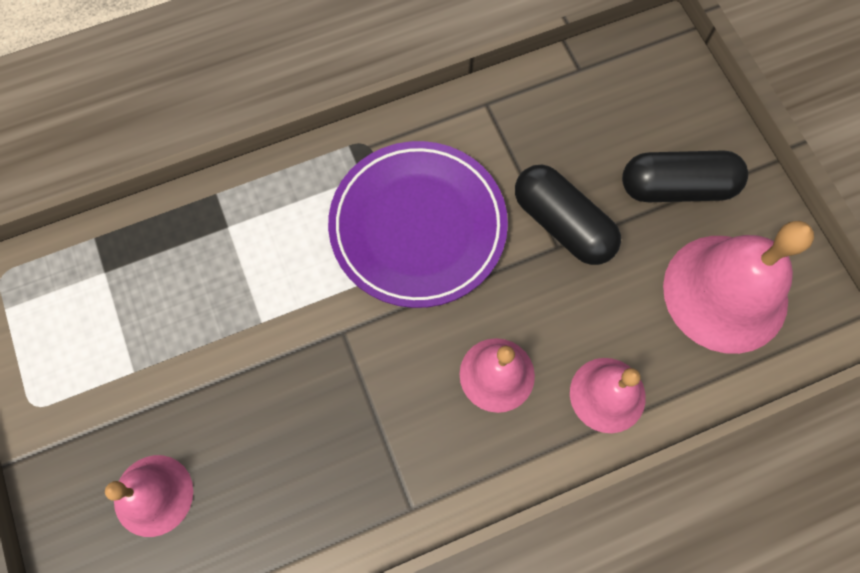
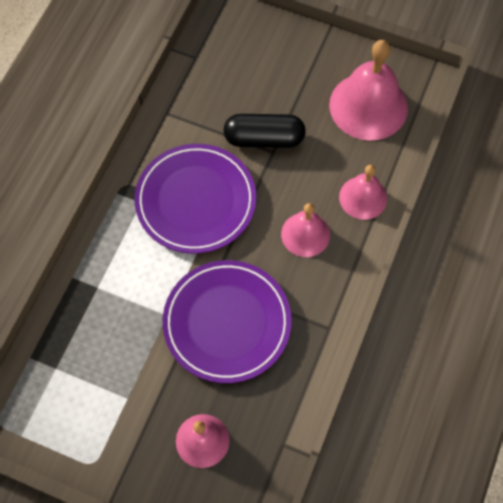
camera: 45 degrees left, 5 degrees down
(311, 392) = (227, 323): none -> purple plate
(676, 187) = (299, 76): black capsule -> none

